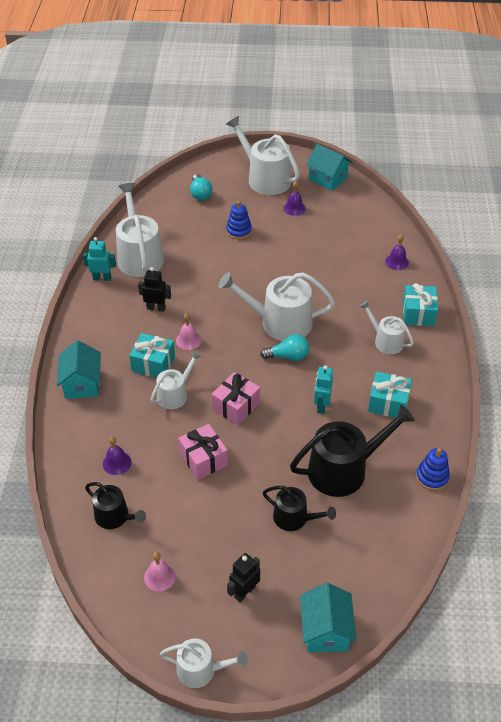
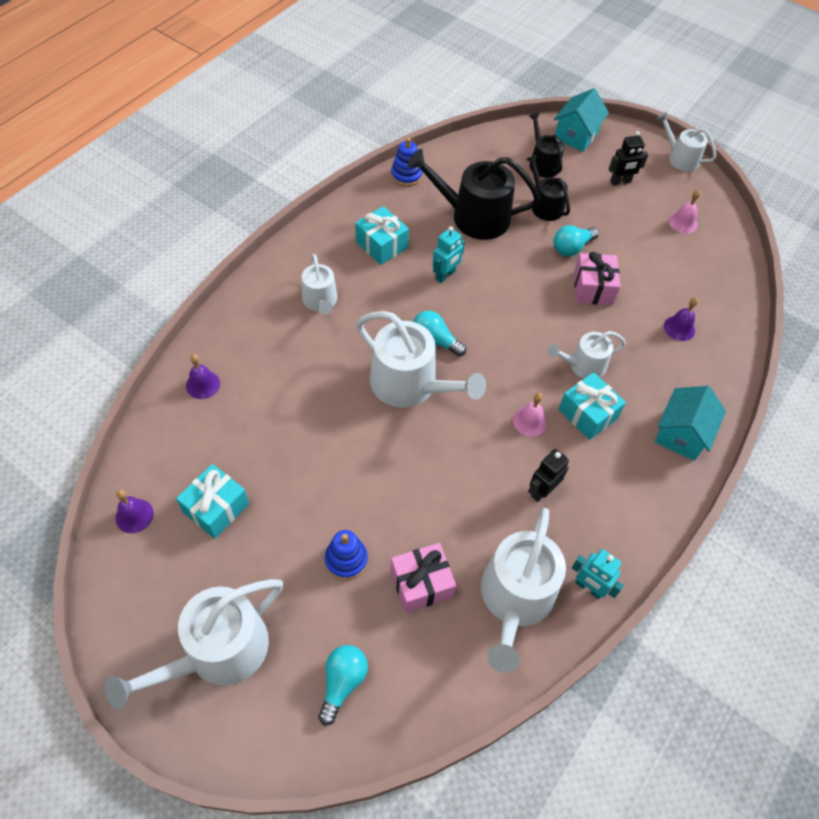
camera: 150 degrees left, 10 degrees up
(115, 517) = (701, 283): black watering can -> black watering can (542, 163)
(156, 308) = (542, 491): black robot -> black robot turned 90 degrees clockwise
(236, 406) = (528, 319): pink gift -> pink gift (421, 583)
(243, 487) = (572, 248): none -> turquoise light bulb
(265, 178) = (218, 652): white watering can -> white watering can turned 60 degrees clockwise
(294, 208) = (235, 555): purple bell -> purple bell (134, 515)
(327, 179) = (131, 586): turquoise house -> none
(418, 313) = (255, 310): turquoise gift -> turquoise gift (216, 508)

